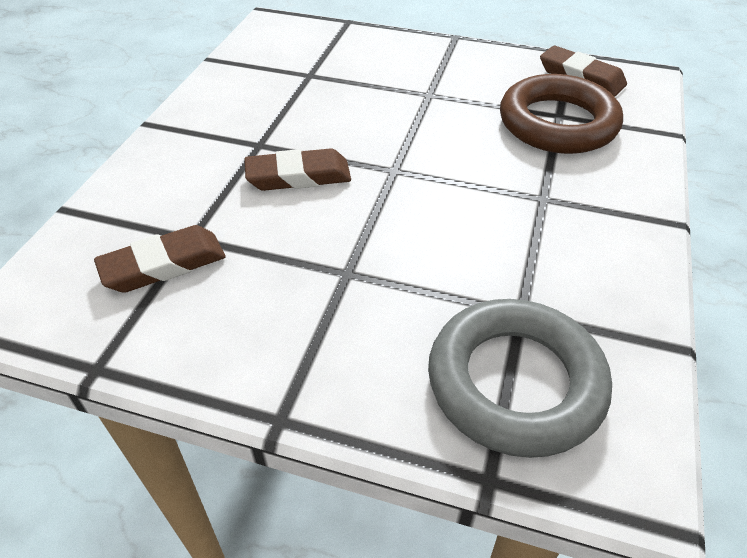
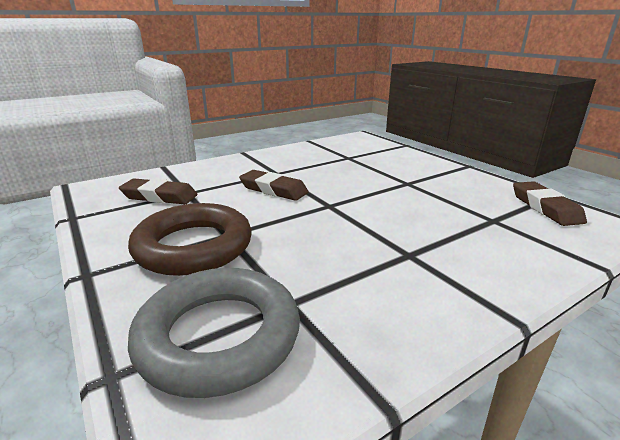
camera: 40 degrees right, 20 degrees down
(557, 123) = (484, 223): brown ring -> brown ring (193, 246)

